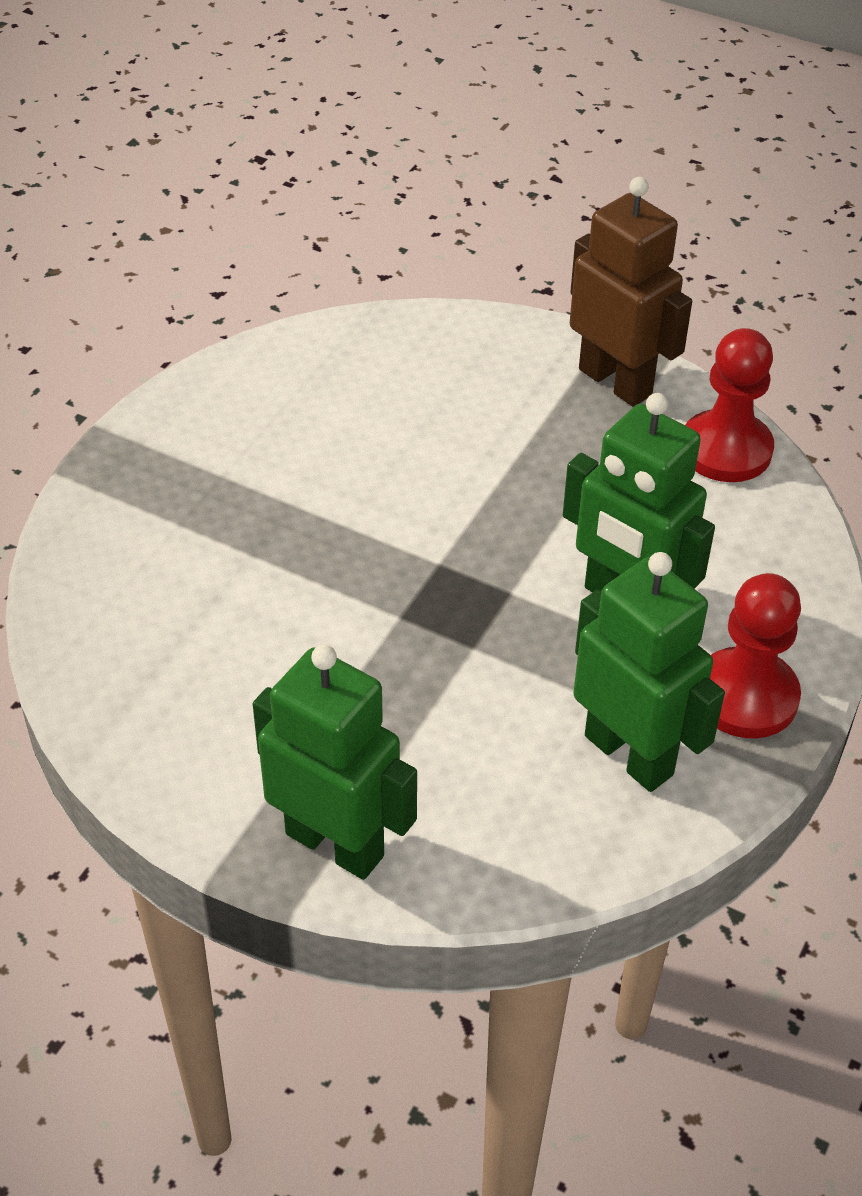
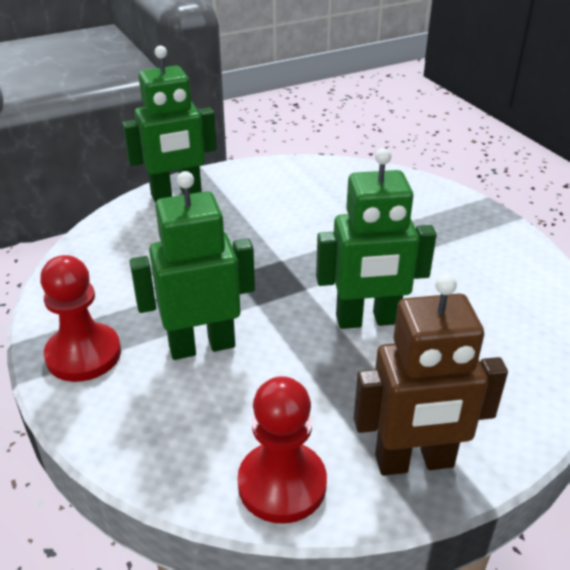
camera: 125 degrees right, 10 degrees down
(629, 754) = (109, 292): green robot -> green robot (367, 320)

